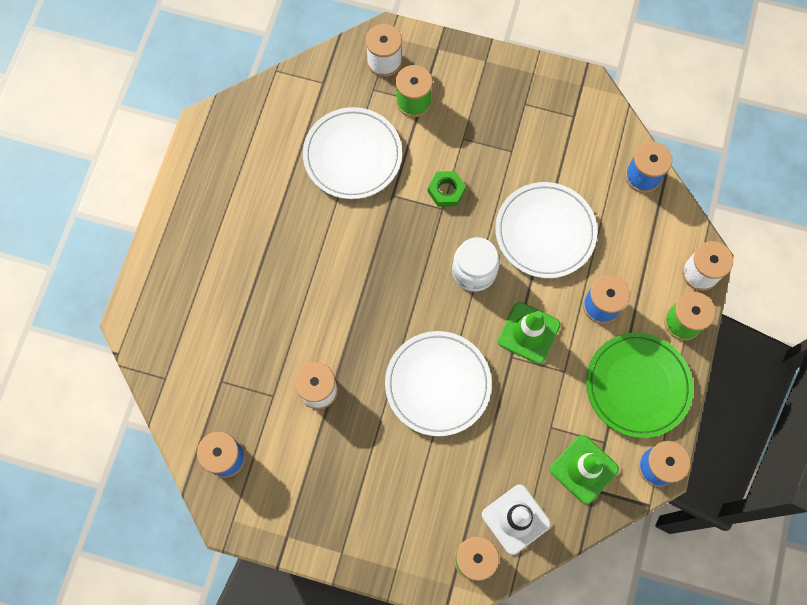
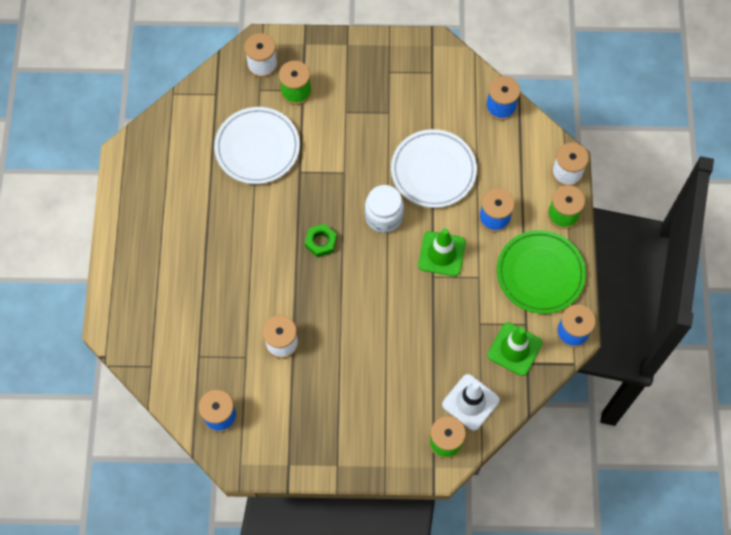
camera: 15 degrees left, 5 degrees down
(437, 384) = (378, 313): white plate -> none
(446, 191) = (343, 157): green nut -> green nut (321, 242)

